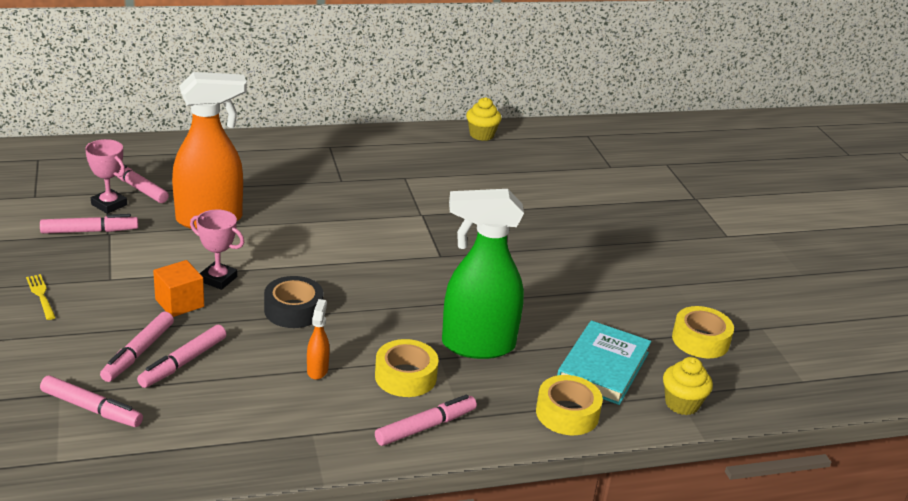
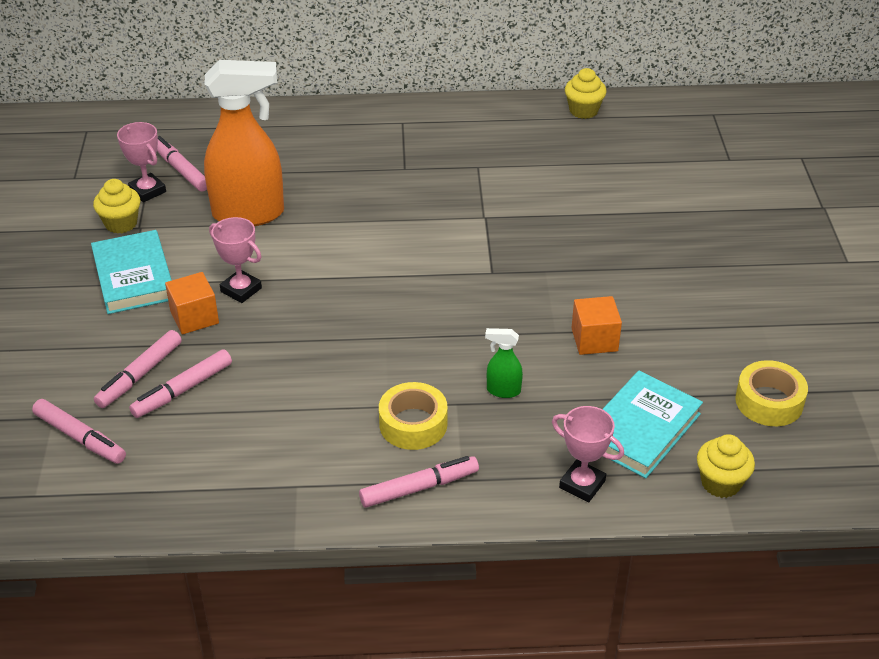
camera: 15 degrees right, 10 degrees up
(41, 295) = (57, 300): yellow fork -> none
(90, 231) = (121, 223): pink marker -> yellow cupcake
(112, 273) = (133, 277): none -> turquoise book
(293, 310) = (312, 333): black tape -> none
(317, 370) = (320, 409): orange spray bottle -> none
(477, 345) = (503, 391): green spray bottle -> green spray bottle, size x0.41
(543, 302) = (594, 340): none -> orange cube
(567, 413) = (582, 484): yellow tape -> pink trophy

